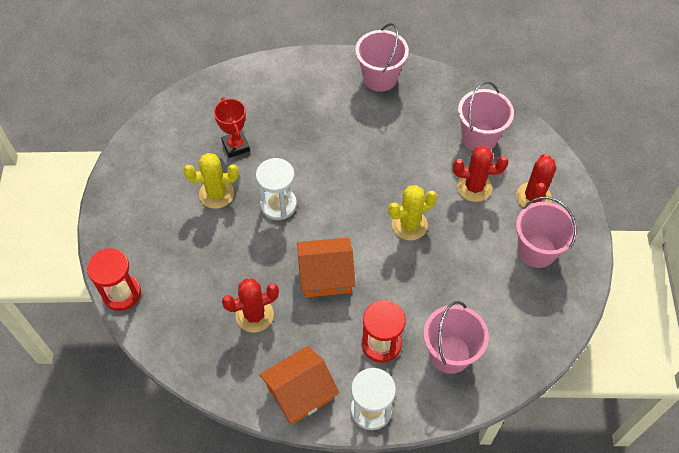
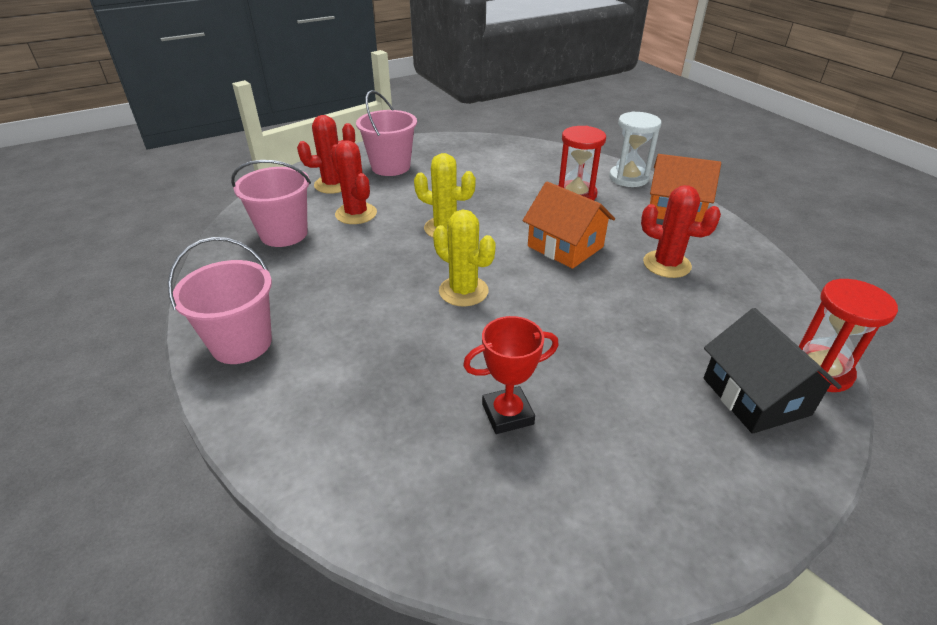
camera: 130 degrees left, 20 degrees down
(142, 247) = (755, 396): none -> black house
(216, 194) = (597, 380): yellow cactus -> yellow cactus (463, 291)
(236, 146) = (507, 414): red trophy -> red trophy turned 45 degrees clockwise
(278, 204) = (537, 319): white hourglass -> none
(450, 354) = (534, 167): pink bucket -> none

